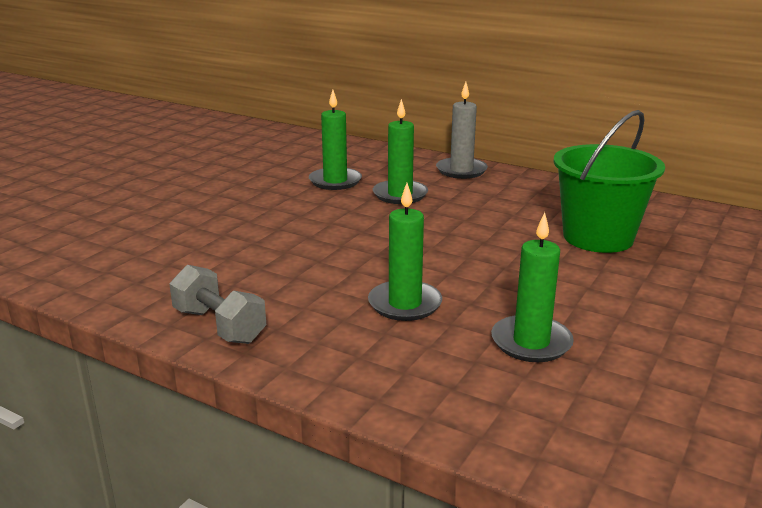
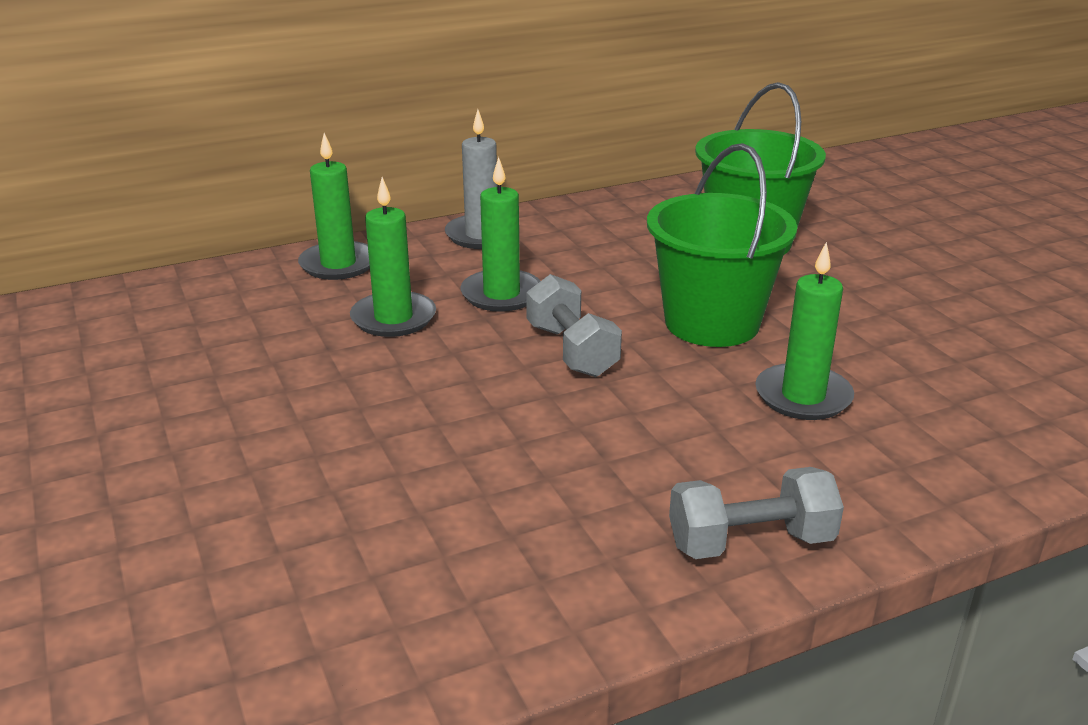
camera: 55 degrees left, 5 degrees up
(364, 228) = (571, 350): none -> grey dumbbell
(458, 254) = (712, 323): none -> green bucket
(531, 342) = (941, 360): green candle -> green candle (338, 264)

